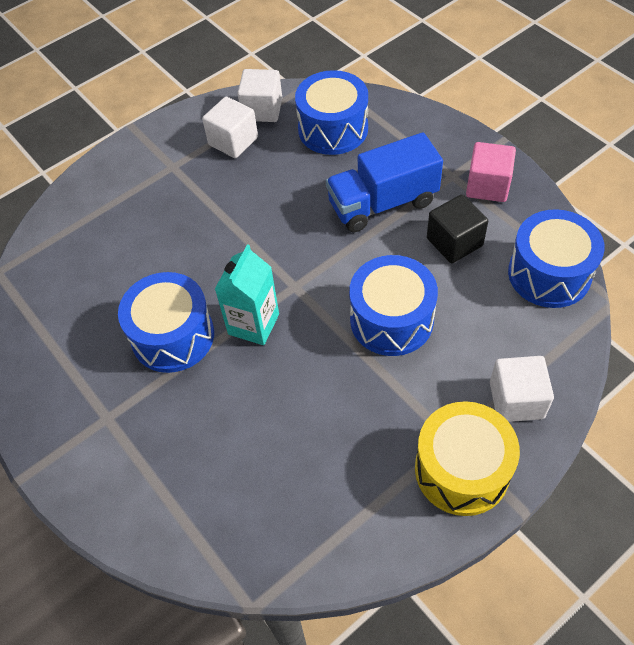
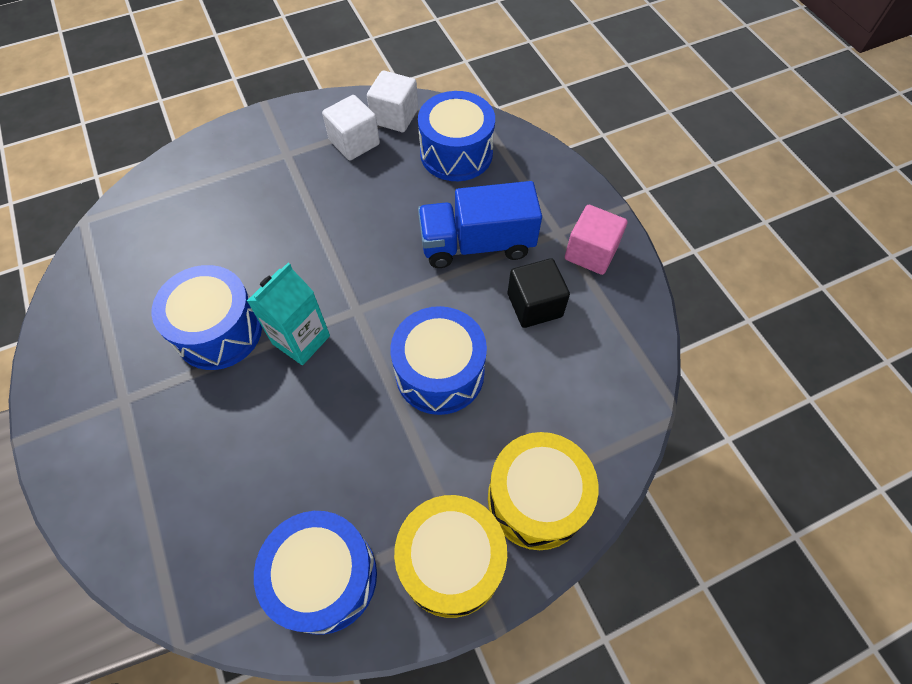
camera: 10 degrees right, 5 degrees up
(516, 400) = (536, 499): white cube -> yellow drum
(549, 274) = (621, 366): blue drum -> blue drum (325, 577)

